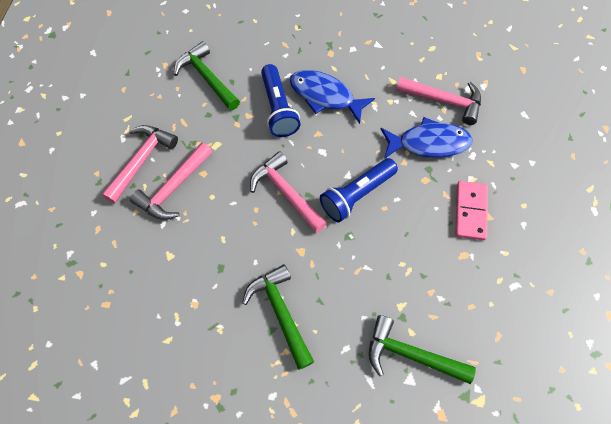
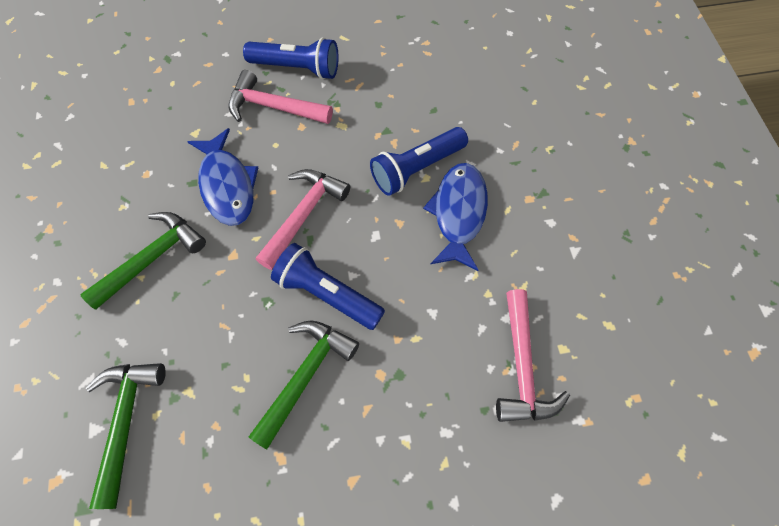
camera: 70 degrees right, 0 degrees up
(141, 160) = (297, 68): pink hammer -> blue flashlight
(207, 78) = (426, 85): green hammer -> green hammer (305, 375)
(429, 143) = (440, 364): blue fish -> blue fish (227, 185)
(470, 211) = (351, 451): pink domino -> none

